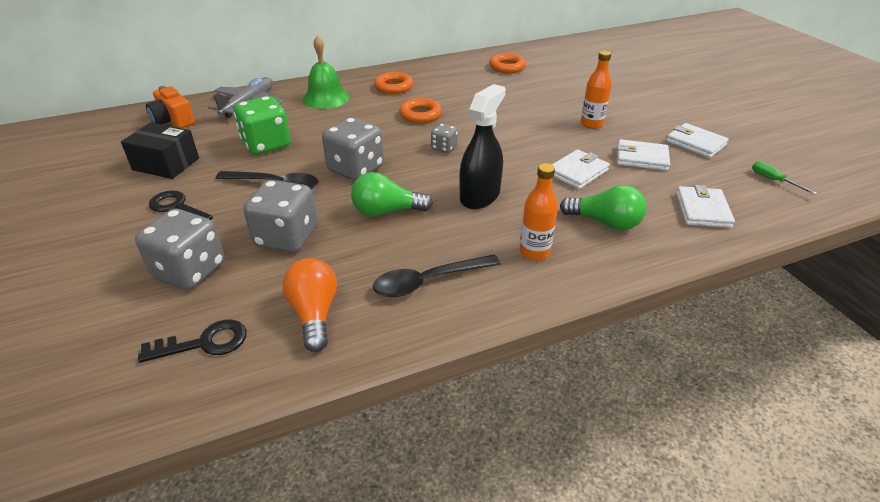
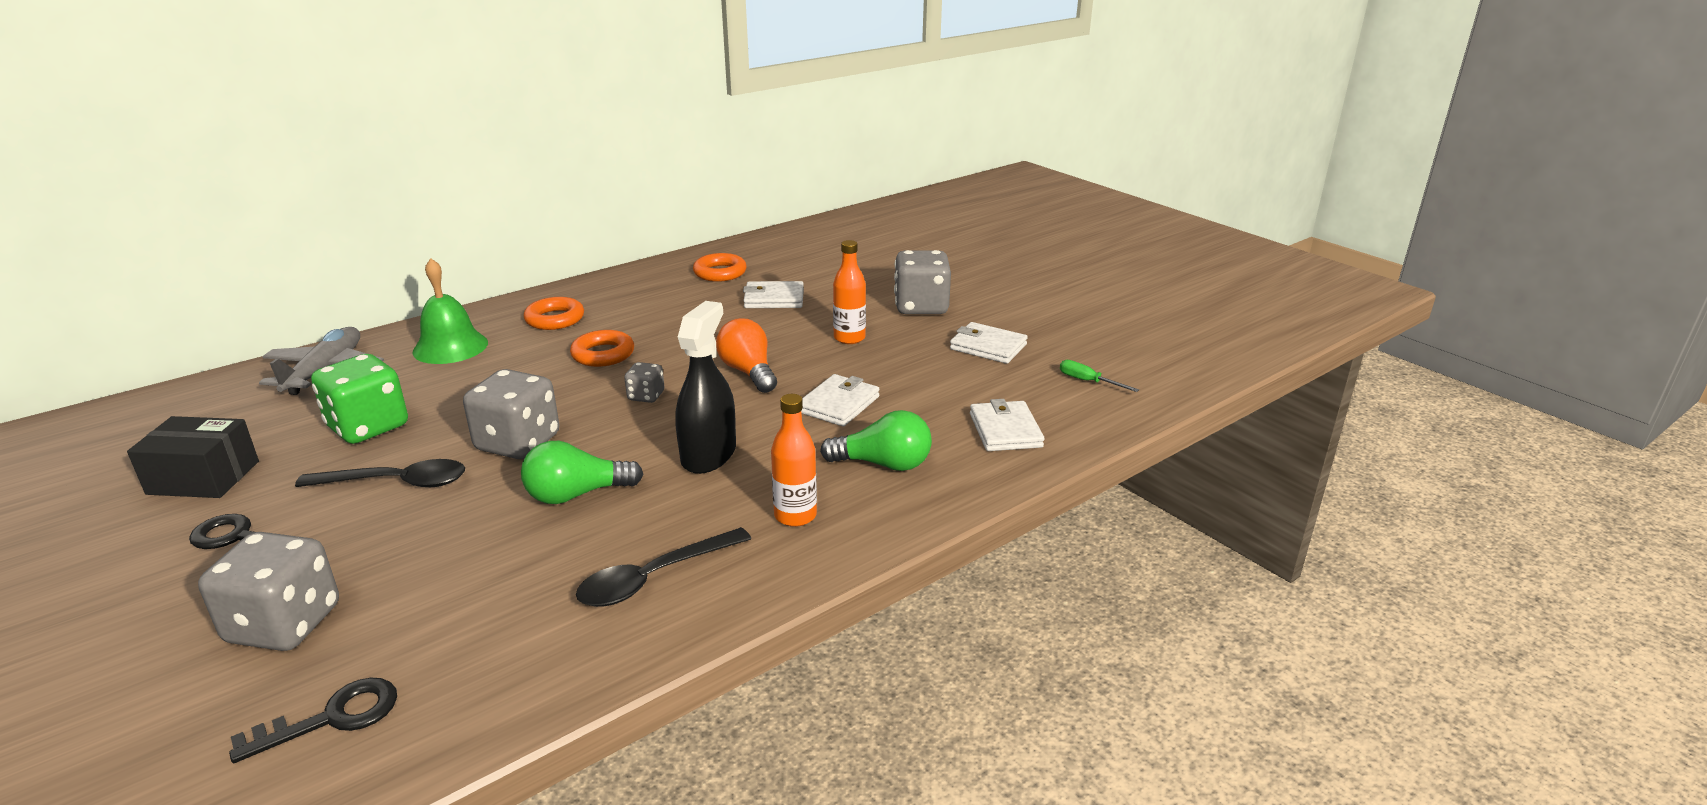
camera: 15 degrees left, 10 degrees down
(173, 120) = (199, 410): orange camera -> none
(286, 237) = (430, 553): grey dice -> grey dice (921, 307)
(314, 313) = (495, 648): orange light bulb -> orange light bulb (748, 372)
(641, 158) = (921, 375): white wallet -> white wallet (774, 299)

